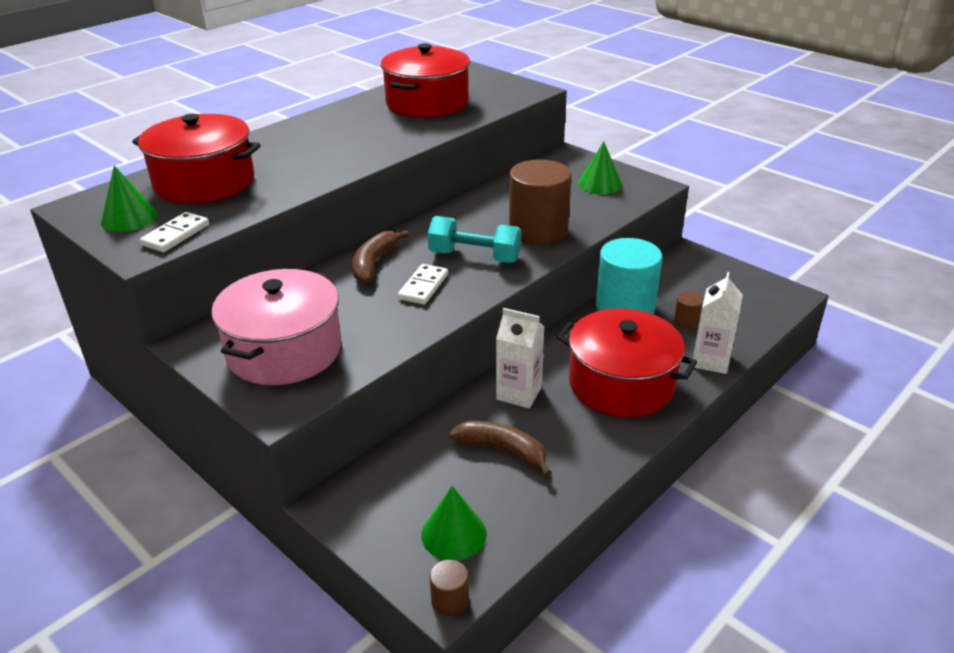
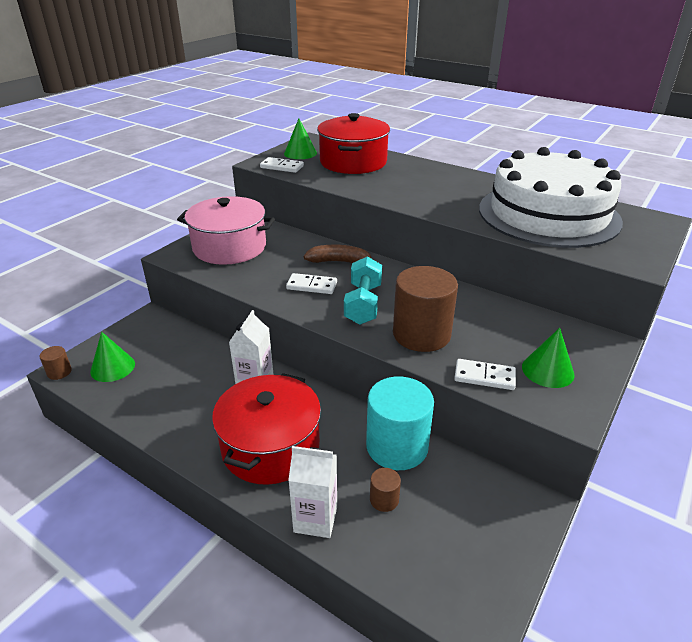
camera: 80 degrees right, 0 degrees up
(427, 103) = (548, 214): red pot -> white cake
(502, 450) = (189, 381): brown banana -> none
(606, 211) = (484, 377): none -> white domino

